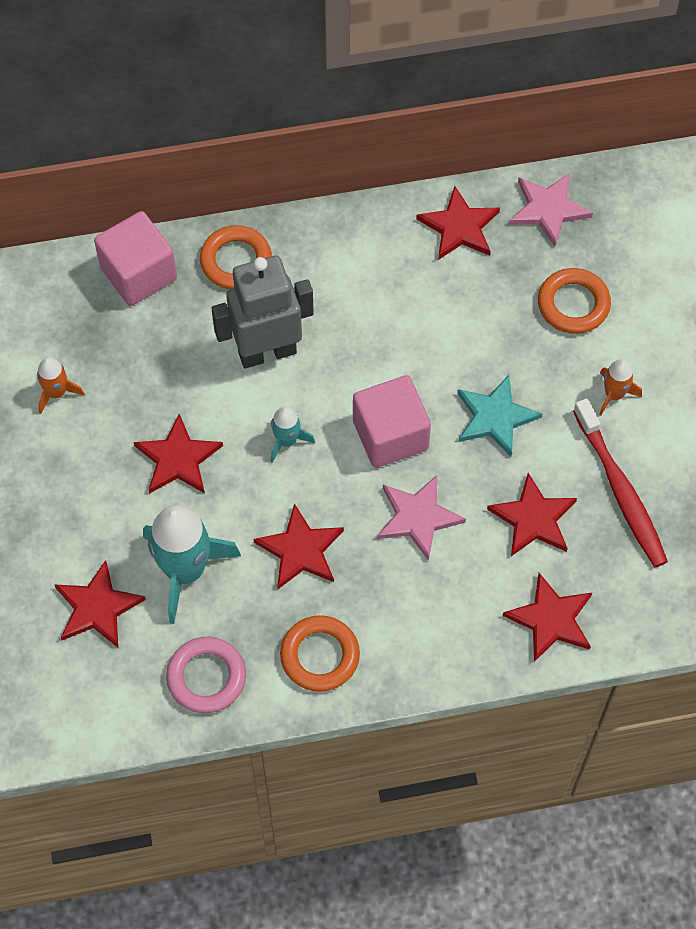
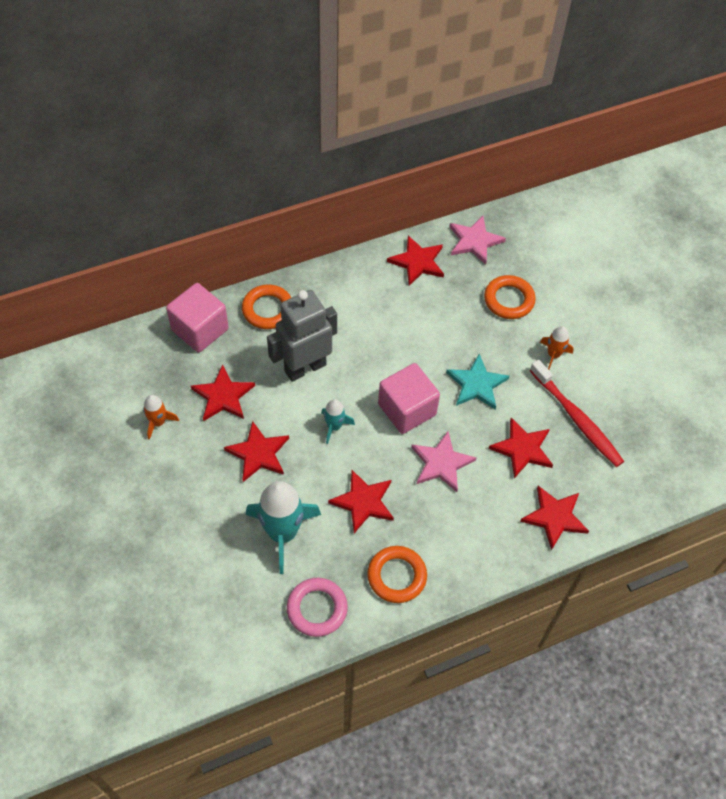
camera: 15 degrees left, 5 degrees down
(97, 607) = (223, 573): red star -> red star (223, 396)

